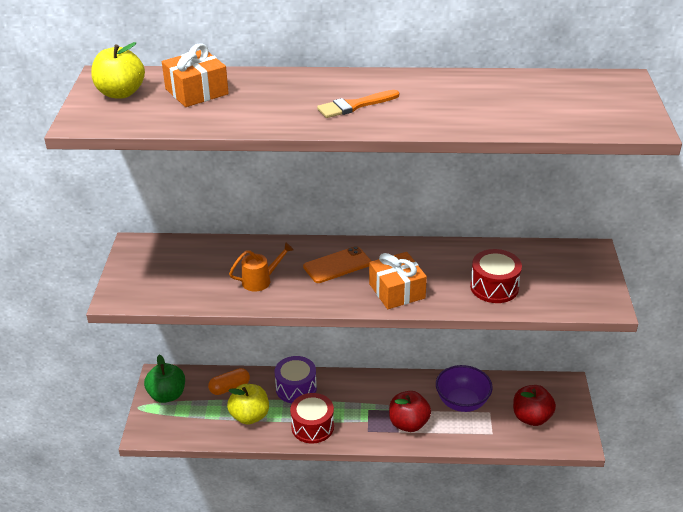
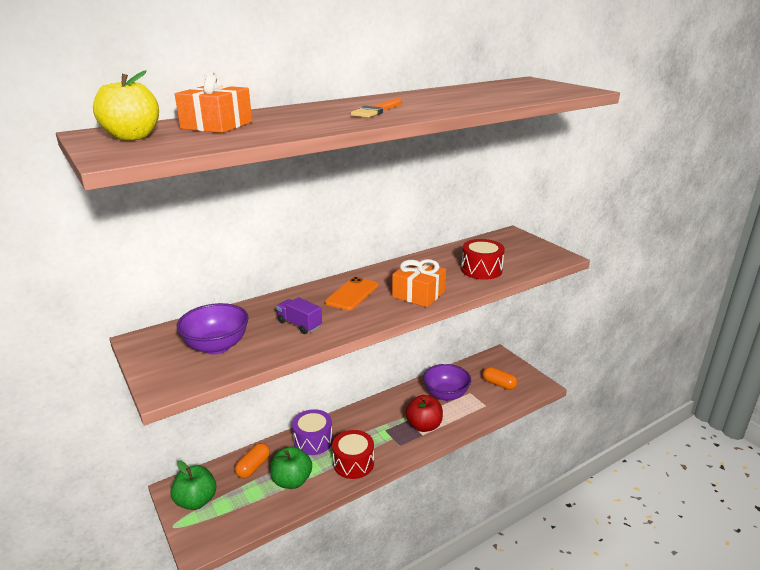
camera: 35 degrees left, 10 degrees down
(181, 275) = (217, 346): none -> purple bowl
(250, 416) = (292, 481): yellow apple -> green apple
(261, 280) = (299, 324): orange watering can -> purple truck
(531, 417) = (499, 384): red apple -> orange capsule

